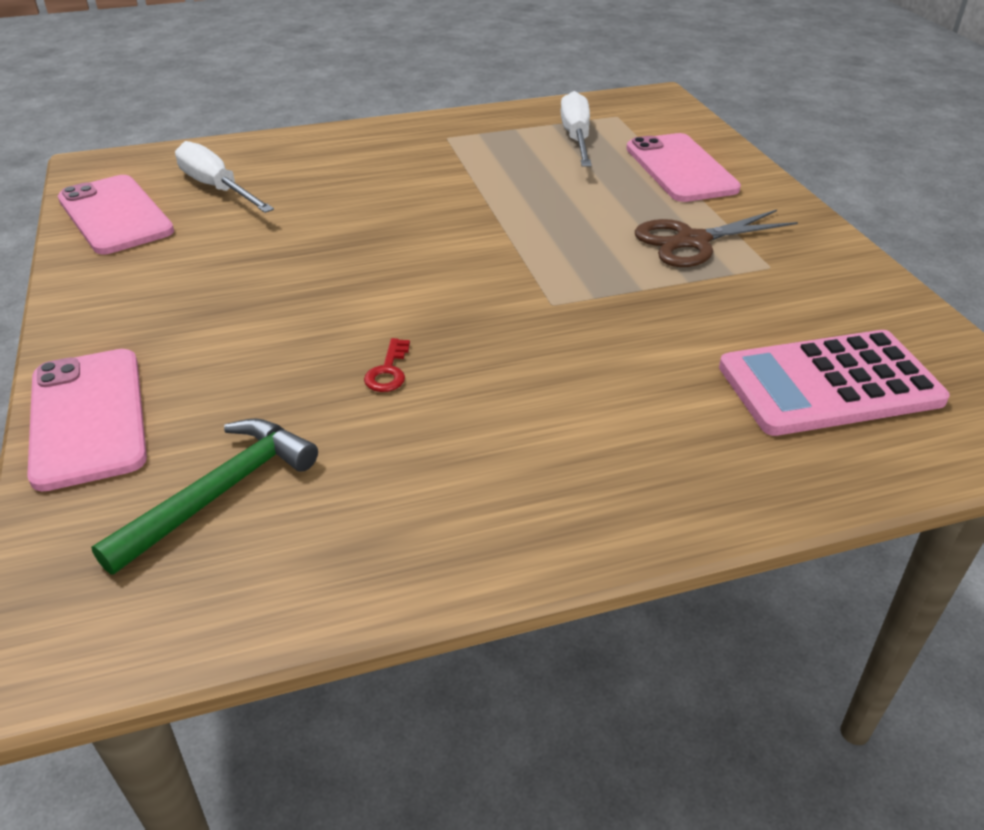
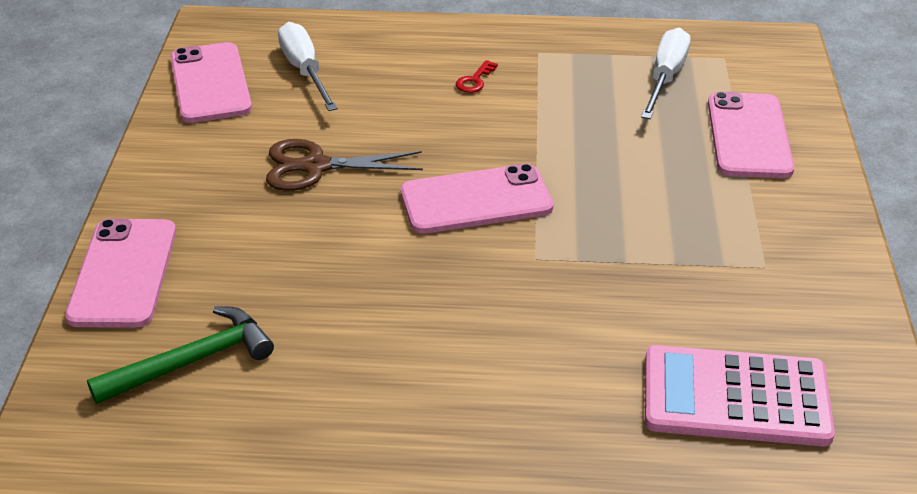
camera: 20 degrees right, 0 degrees up
(388, 371) = (364, 289): red key -> red key (475, 80)
(460, 266) = (476, 200): none -> pink phone
(692, 241) = (706, 222): brown scissors -> brown scissors (315, 166)

